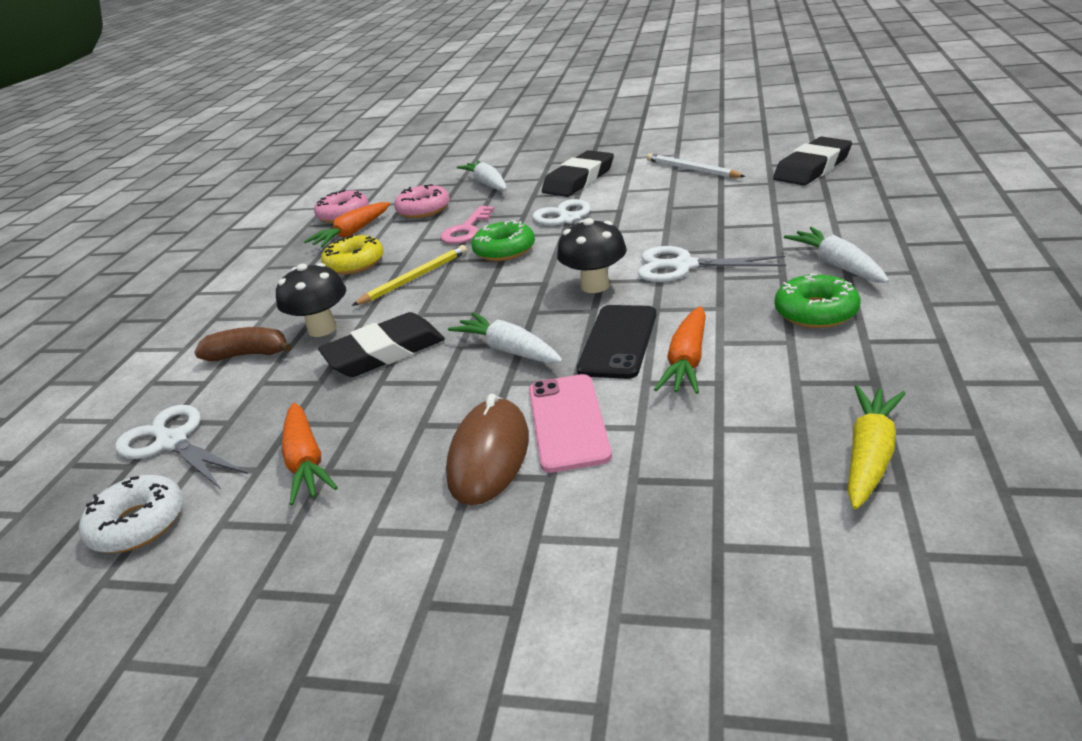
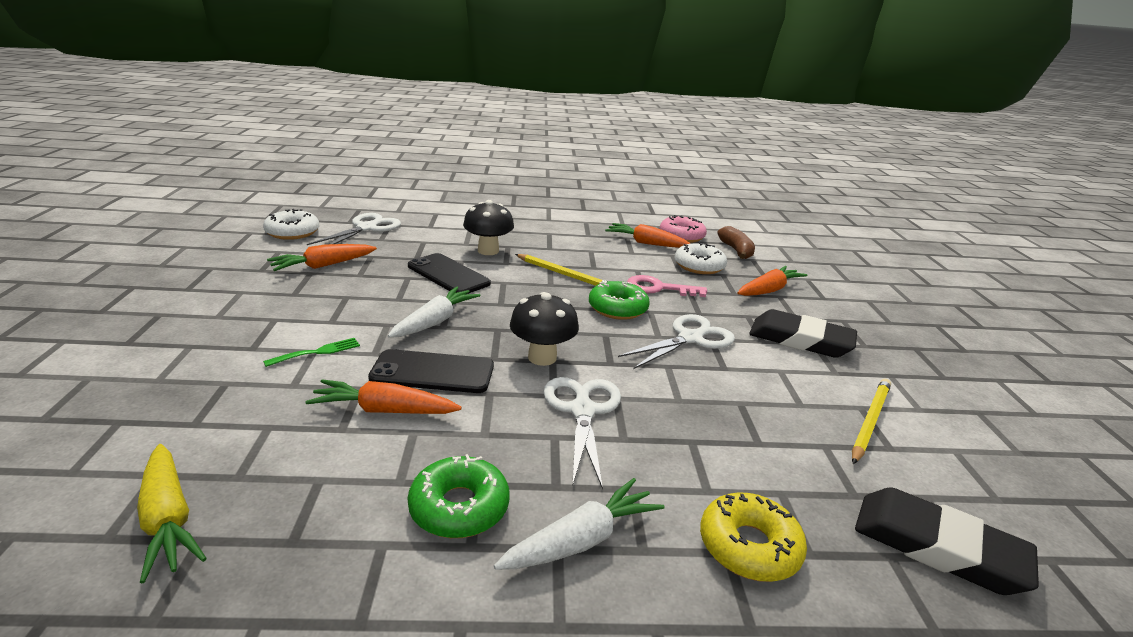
camera: 70 degrees right, 5 degrees down
(248, 354) = (459, 233): brown banana -> brown banana (736, 250)
(355, 263) = (591, 250): yellow donut -> yellow donut (749, 546)
(384, 352) = (448, 275): black eraser -> black phone
(424, 210) = (699, 266): pink donut -> white donut
(487, 184) = (768, 290): white carrot -> orange carrot
(489, 456) = (293, 323): brown mouse -> none
(567, 422) = (317, 352): pink phone -> green fork
(691, 169) = (869, 421): white pencil -> yellow pencil
(870, 455) = (168, 519): yellow carrot -> yellow carrot turned 45 degrees clockwise

